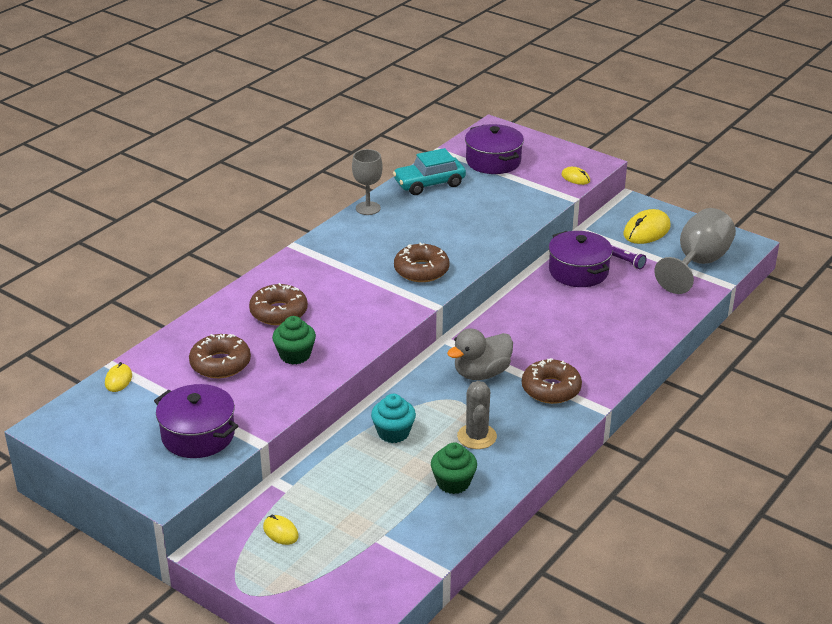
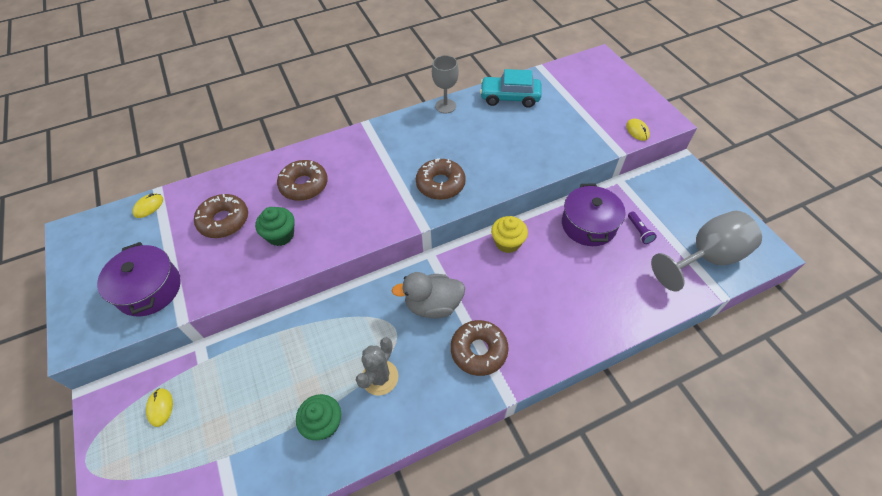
camera: 30 degrees right, 20 degrees up
(393, 433) = (319, 339): turquoise cupcake -> none
(493, 161) = (577, 91): purple pot -> none
(513, 307) = (507, 242): none -> yellow cupcake
(646, 230) = (678, 202): yellow mouse -> none

